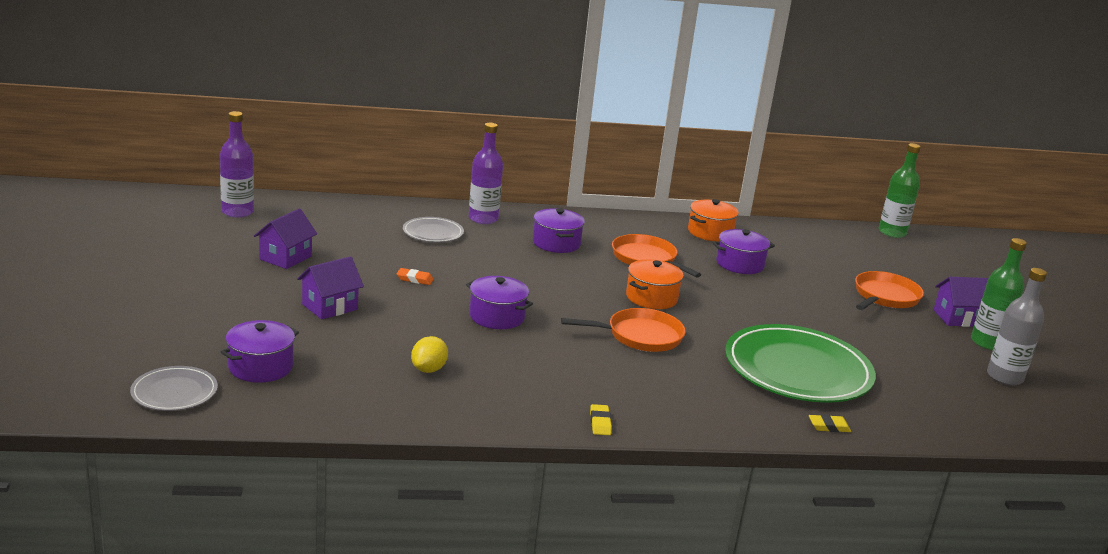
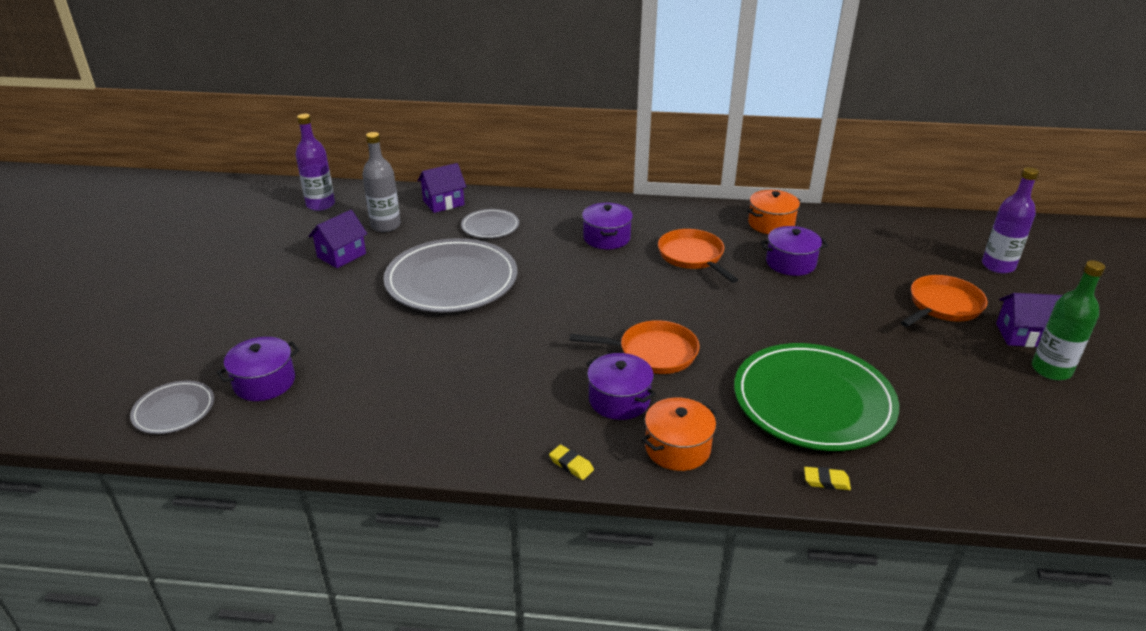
camera: 15 degrees right, 10 degrees up
(330, 307) = (358, 312): purple house -> purple house (443, 203)
(415, 279) = (451, 280): orange eraser -> grey plate
(428, 369) = (422, 390): yellow lemon -> none
(483, 219) = (545, 210): purple bottle -> purple bottle (998, 266)
(497, 317) = (514, 326): purple pot -> purple pot (619, 400)
(600, 423) = (571, 465): yellow eraser -> yellow eraser turned 60 degrees counterclockwise
(651, 298) = (682, 304): orange pot -> orange pot (677, 448)
(892, 233) = (974, 223): green bottle -> none
(1004, 377) = (1060, 419): grey bottle -> grey bottle (385, 225)

